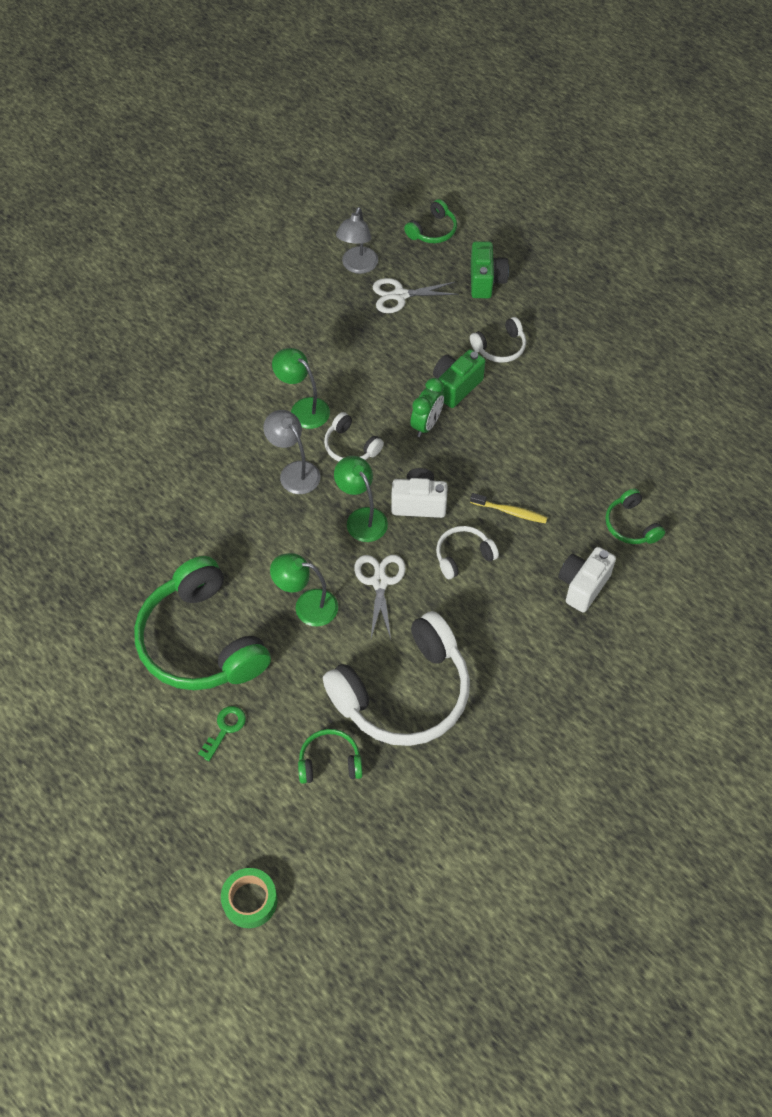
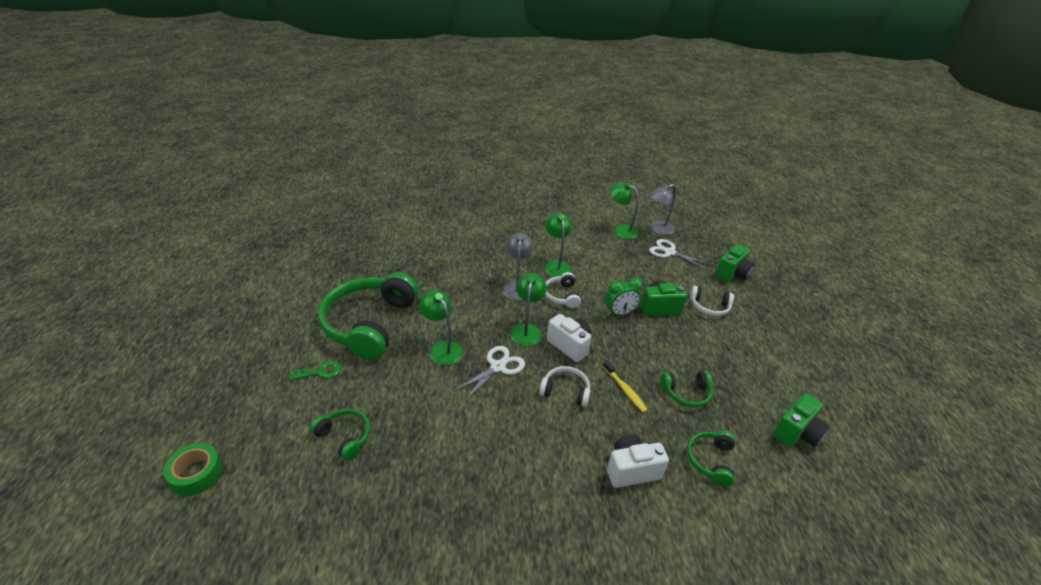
camera: 40 degrees right, 20 degrees down
(319, 298) = (621, 230): none -> green lamp
(404, 693) = (435, 436): white headphones -> none
(433, 230) = (721, 238): green headphones -> green headphones (686, 393)
(673, 442) = (796, 433): none -> green camera

